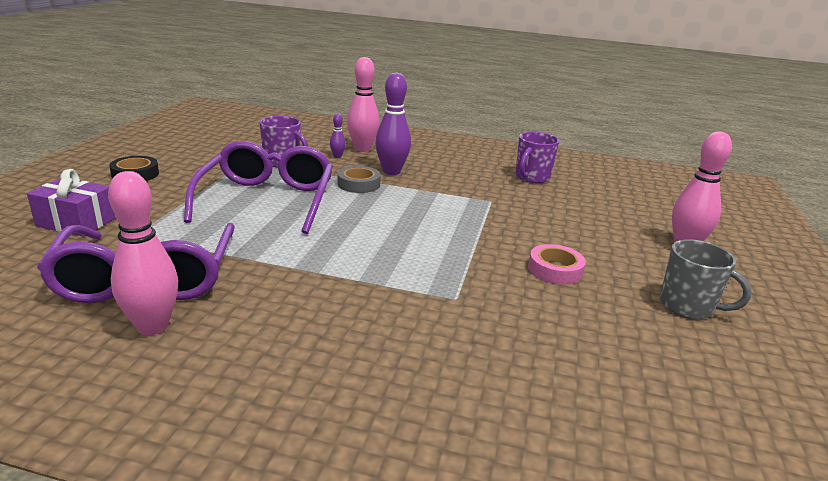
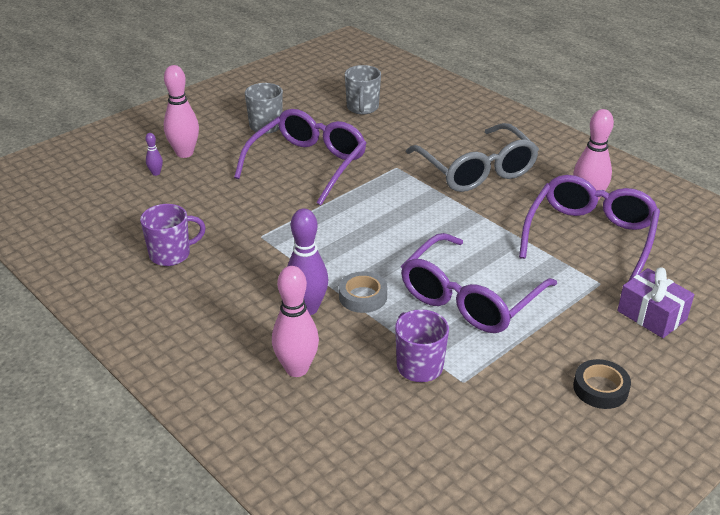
camera: 145 degrees left, 10 degrees up
(337, 156) = (343, 359): purple bowling pin -> purple bowling pin (156, 173)
(348, 328) = (475, 169): none -> grey glasses
(555, 270) = (307, 165): pink tape -> purple glasses
(635, 391) = (362, 108): none -> grey mug

